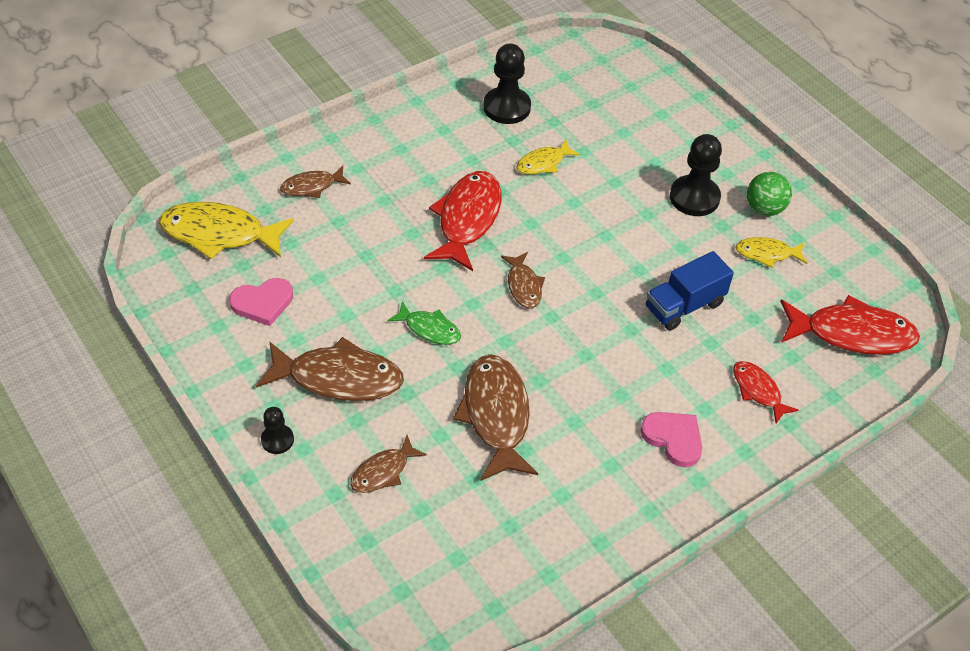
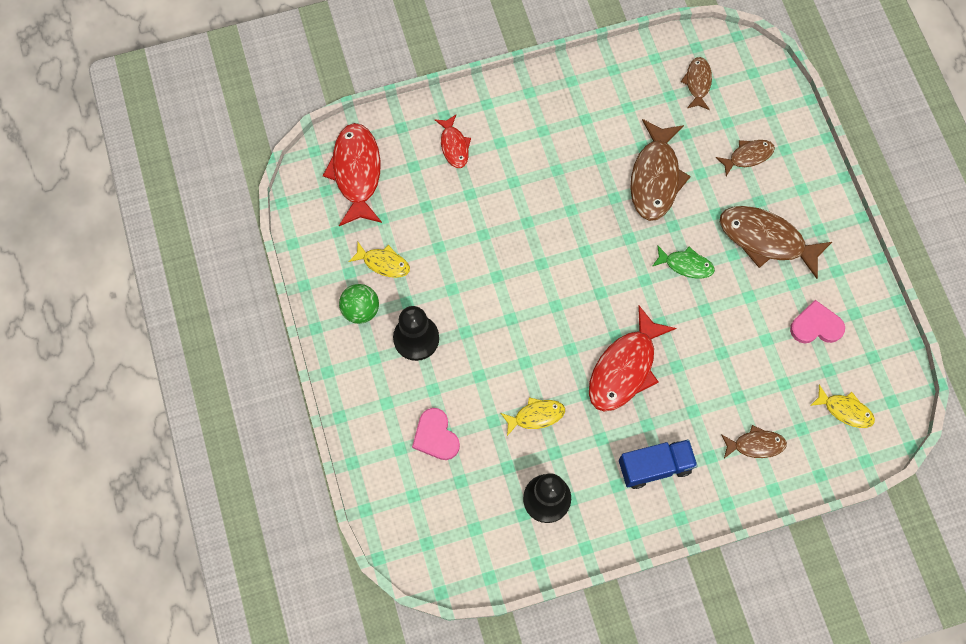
camera: 160 degrees left, 20 degrees up
(219, 234) = (845, 410): yellow fish -> yellow fish, size x0.54
(277, 440) = (819, 200): black pawn -> none
(429, 329) = (686, 265): green fish -> green fish turned 150 degrees clockwise
(524, 286) = (598, 285): brown fish -> brown fish (697, 83)
(673, 439) = (533, 126): pink heart -> pink heart (436, 436)
(684, 306) = (475, 232): blue truck -> blue truck (654, 466)
(852, 333) = (356, 172): red fish -> red fish turned 60 degrees clockwise

